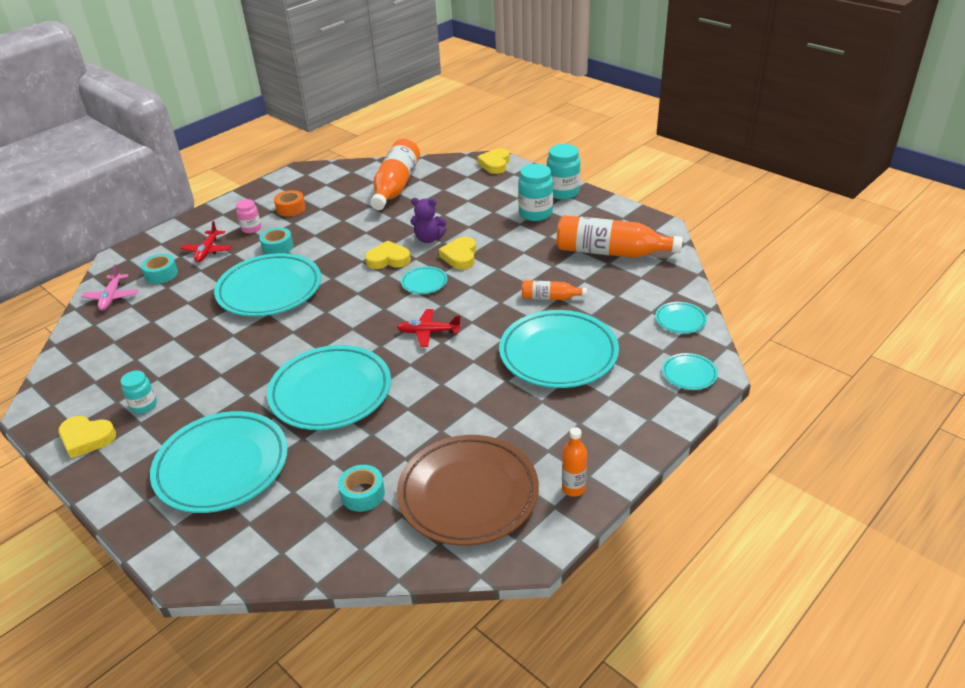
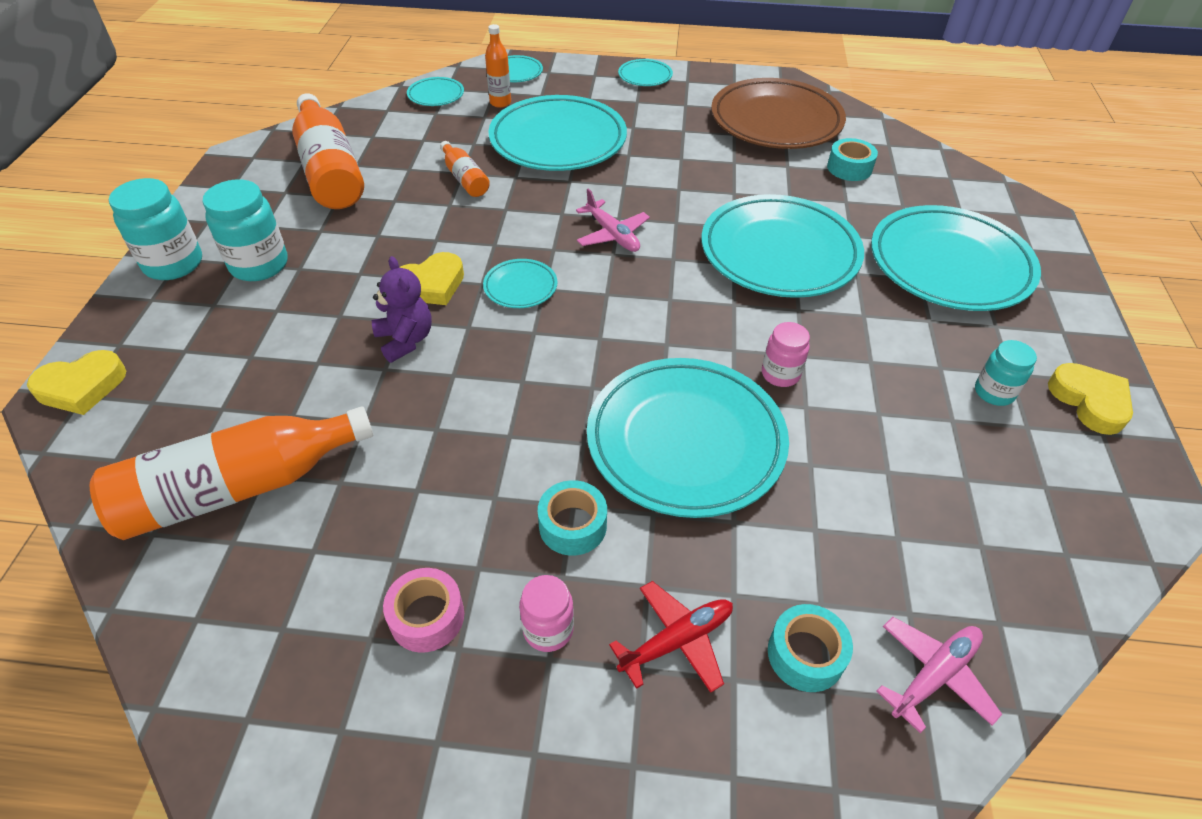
camera: 130 degrees left, 10 degrees up
(259, 338) = (780, 374): none -> pink jar
(291, 208) = (427, 617): orange tape -> pink tape
(388, 259) = (495, 353): yellow heart -> none
(428, 332) = (612, 235): red plane -> pink plane
(573, 488) = (708, 82): orange bottle -> orange bottle (500, 103)
(620, 451) = (645, 76): none -> turquoise plate

